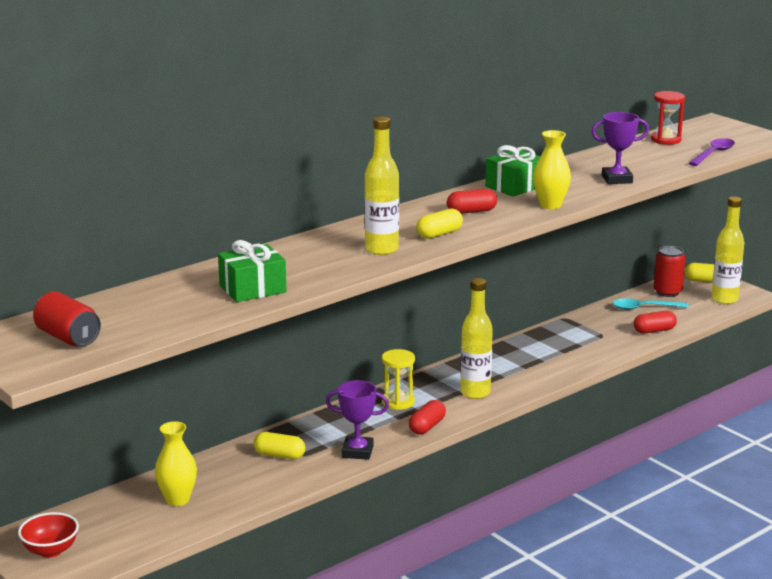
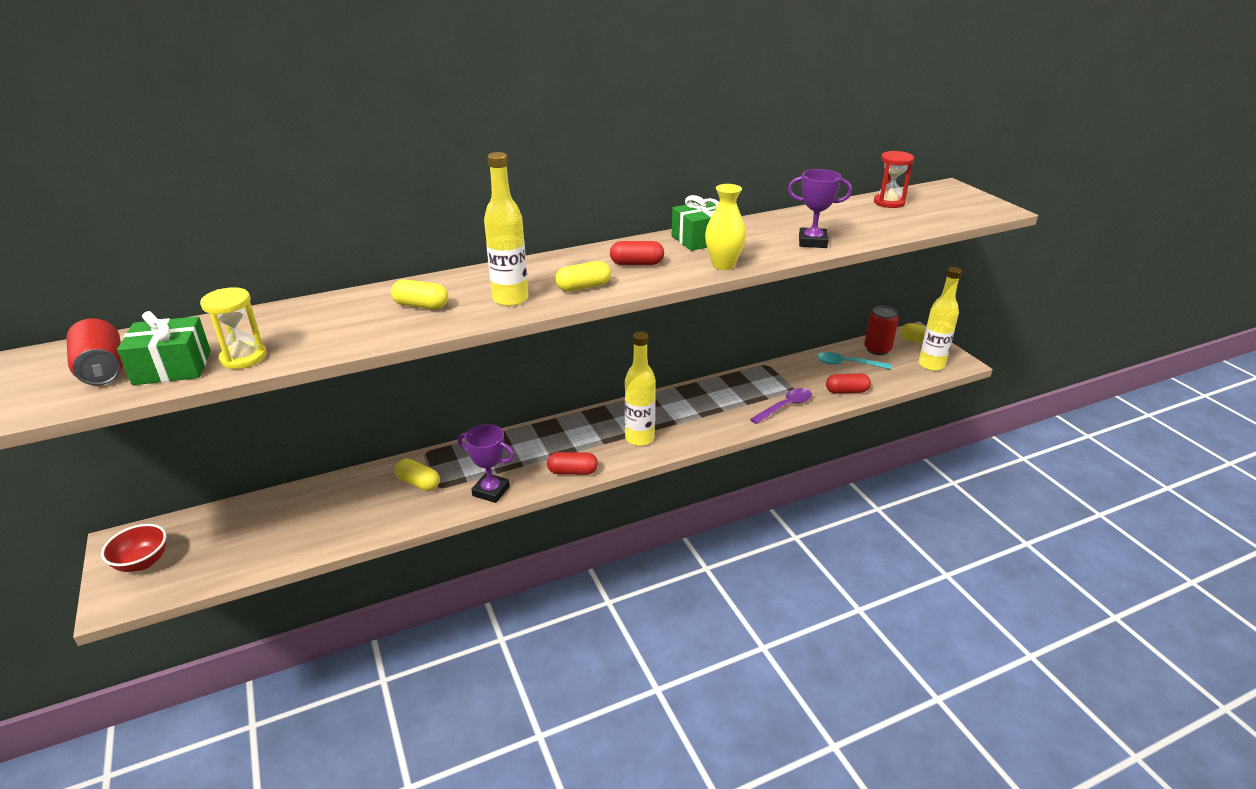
camera: 15 degrees right, 10 degrees up
(177, 499) = (294, 520): yellow vase -> none
(252, 289) = (340, 332): green gift -> green gift (172, 367)
(305, 262) = (421, 305): none -> yellow capsule
(398, 402) = (562, 437): yellow hourglass -> yellow hourglass (243, 358)
(427, 427) = (572, 472): red capsule -> red capsule turned 45 degrees clockwise
(713, 154) = (932, 223): purple spoon -> purple spoon (785, 406)

